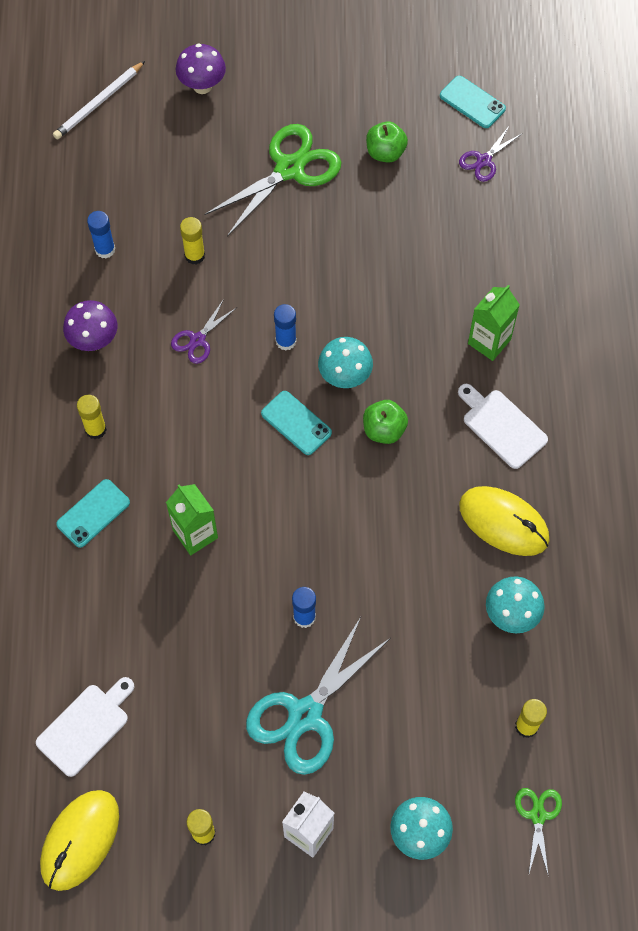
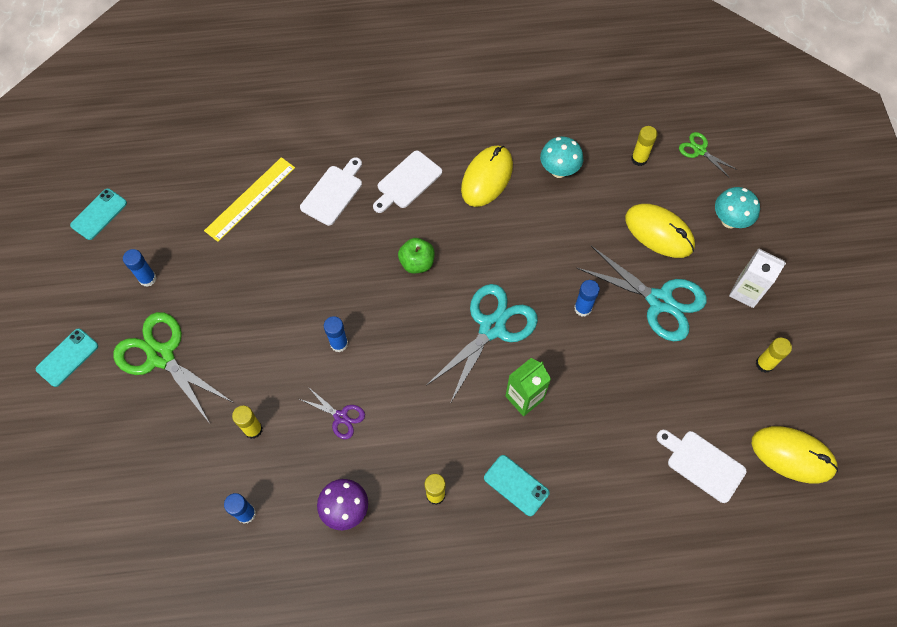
camera: 95 degrees left, 0 degrees up
(99, 103) = (72, 545): white pencil -> none
(202, 86) = (60, 444): purple mushroom -> none
(289, 507) = (492, 327): none -> turquoise scissors
(296, 423) = (416, 328): turquoise phone -> turquoise phone (67, 357)
(345, 377) = (371, 295): turquoise mushroom -> none
(385, 152) = (147, 278): green apple -> blue glue stick
(407, 732) = (659, 232): none -> yellow mouse
(484, 160) = (160, 203): purple scissors -> none
(485, 252) = (250, 199): none -> yellow ruler
(489, 341) = (333, 193): green carton -> white cutting board
(538, 815) = (699, 150): green scissors -> green scissors turned 45 degrees clockwise

